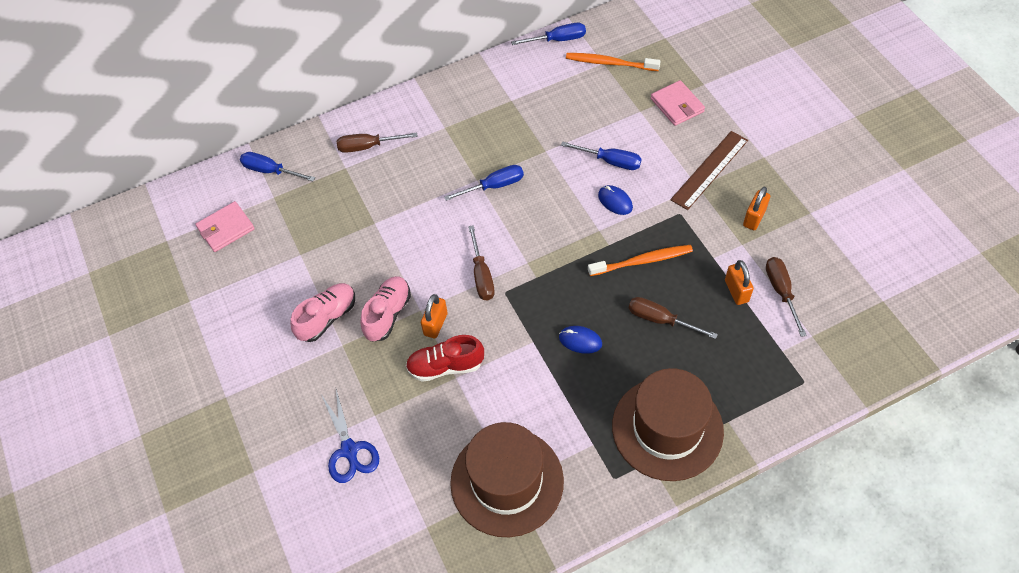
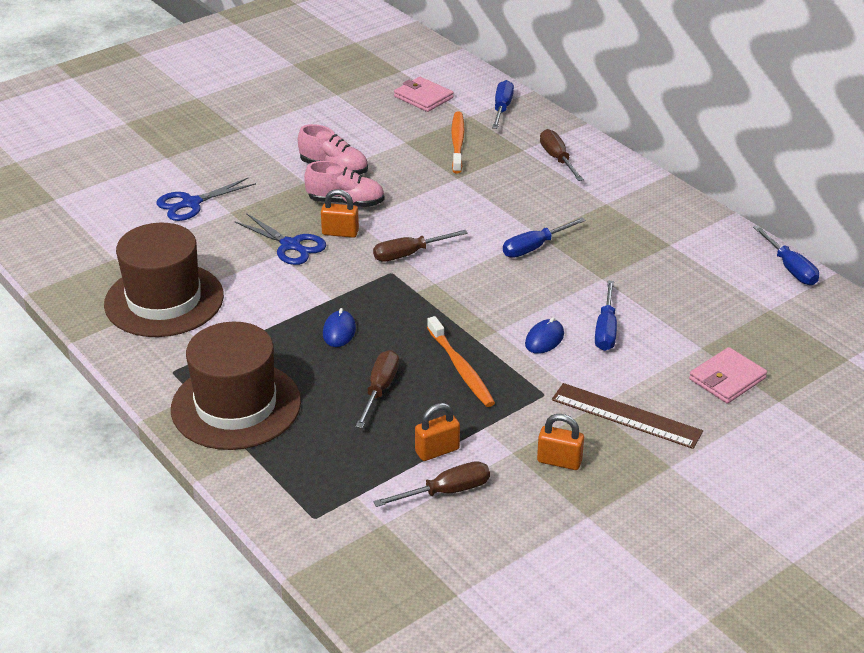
camera: 75 degrees right, 20 degrees down
(445, 366) = (291, 245): red shoe -> blue scissors
(494, 186) = (534, 247): blue screwdriver -> blue screwdriver turned 90 degrees clockwise
(609, 63) = (772, 314): orange toothbrush -> orange toothbrush (457, 142)

